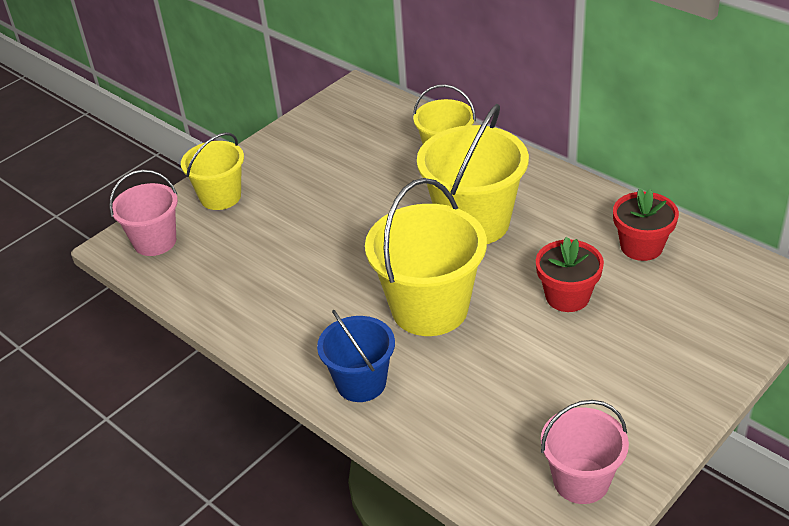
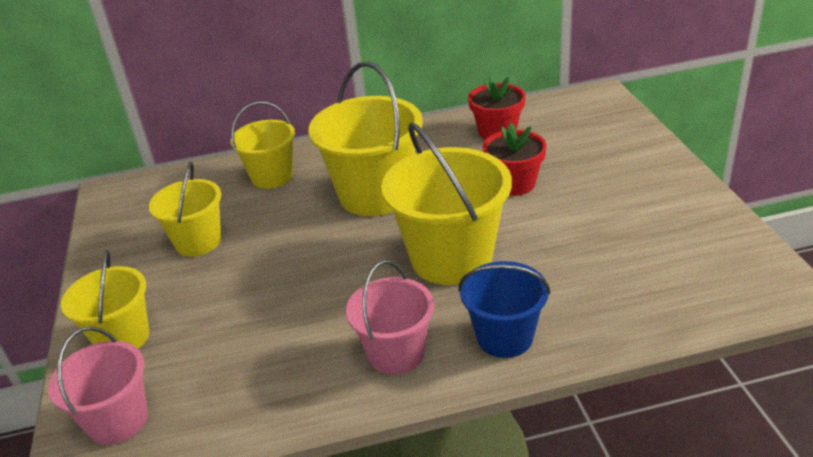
camera: 55 degrees left, 5 degrees down
(337, 167) = (198, 242): none -> yellow bucket
(581, 480) = (723, 255): pink bucket -> pink bucket (396, 353)

